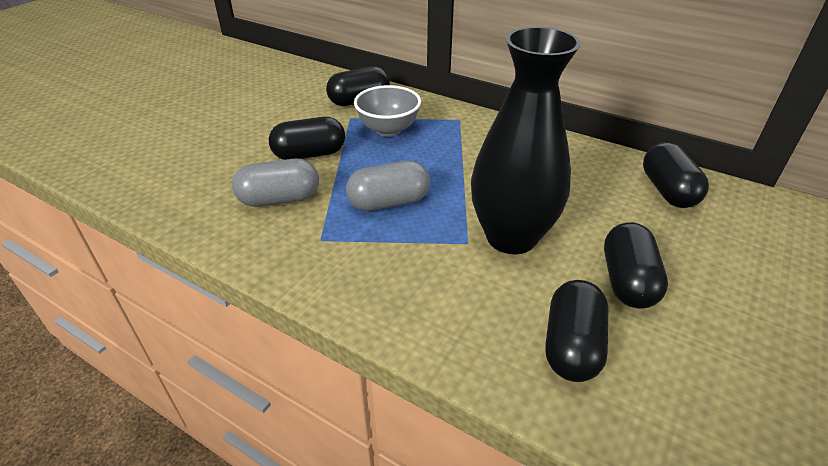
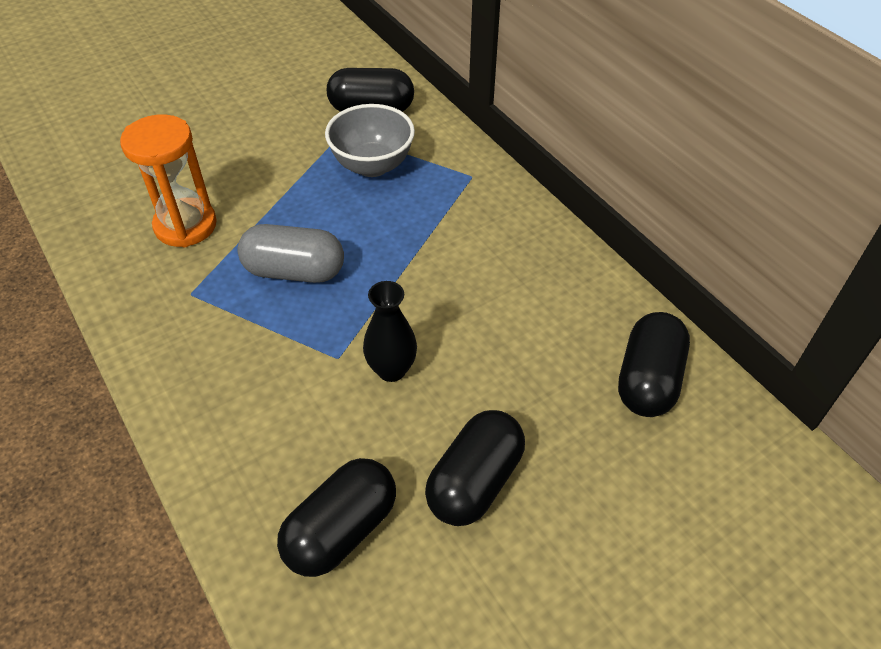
camera: 25 degrees right, 10 degrees up
(279, 199) = (185, 225): grey capsule -> orange hourglass
(309, 154) = (258, 173): black capsule -> none
(511, 237) = (391, 370): black vase -> black vase, size x0.45

